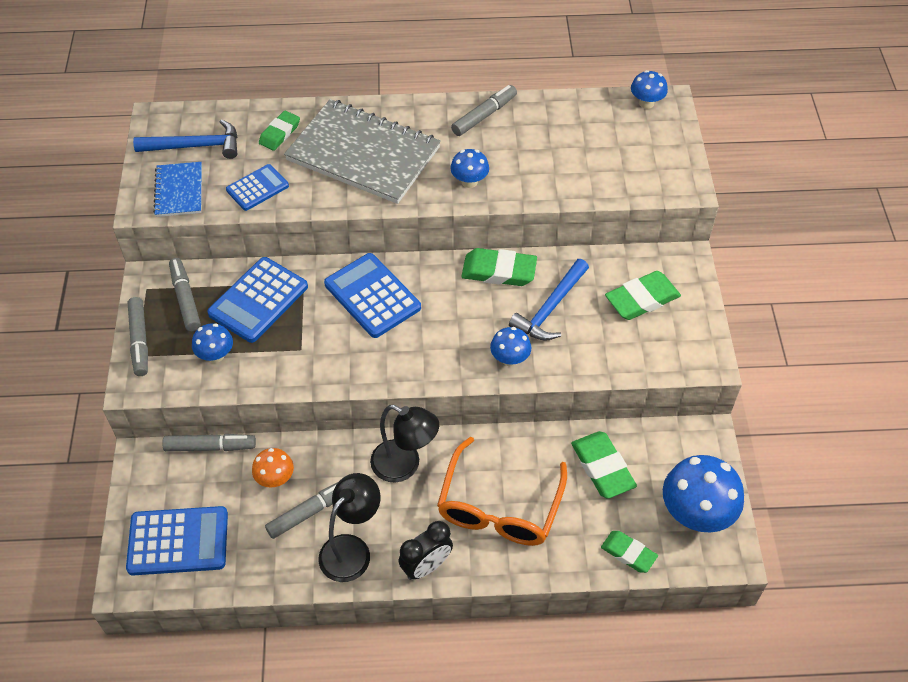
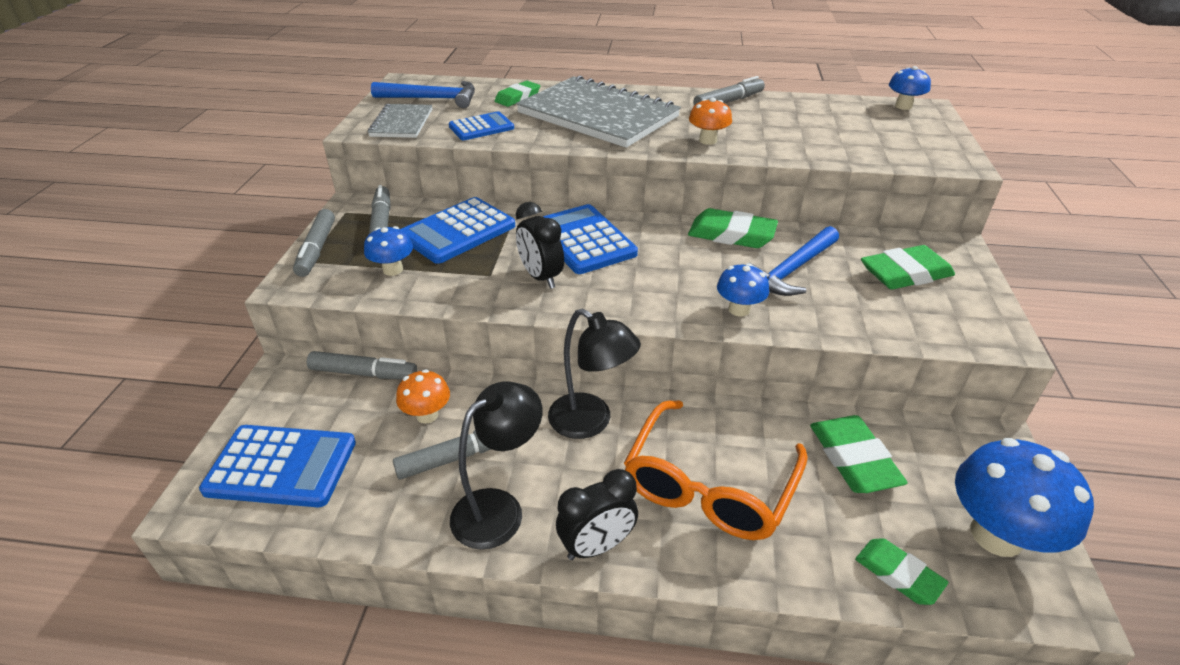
camera: 10 degrees right, 15 degrees down
(179, 191) = (401, 123): blue notebook -> grey notebook
(344, 346) = (541, 277): none -> black clock
(469, 182) = (708, 140): blue mushroom -> orange mushroom

